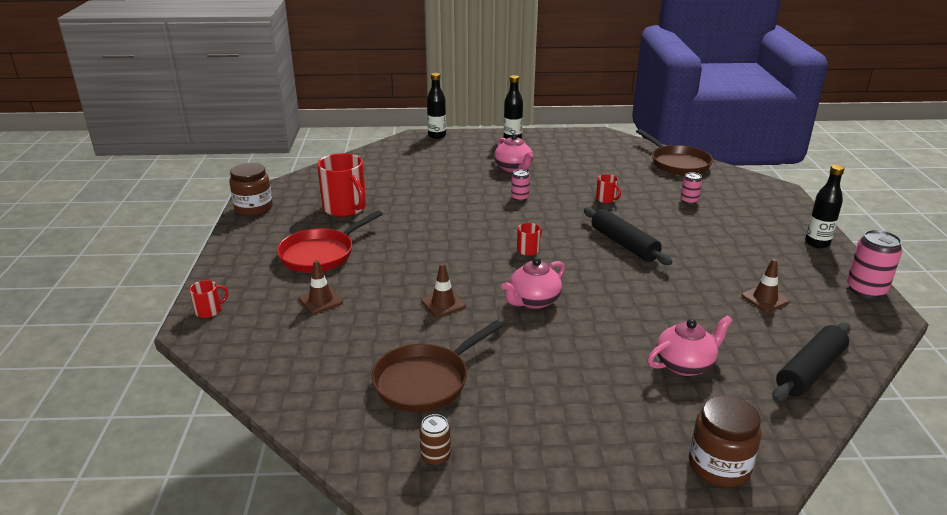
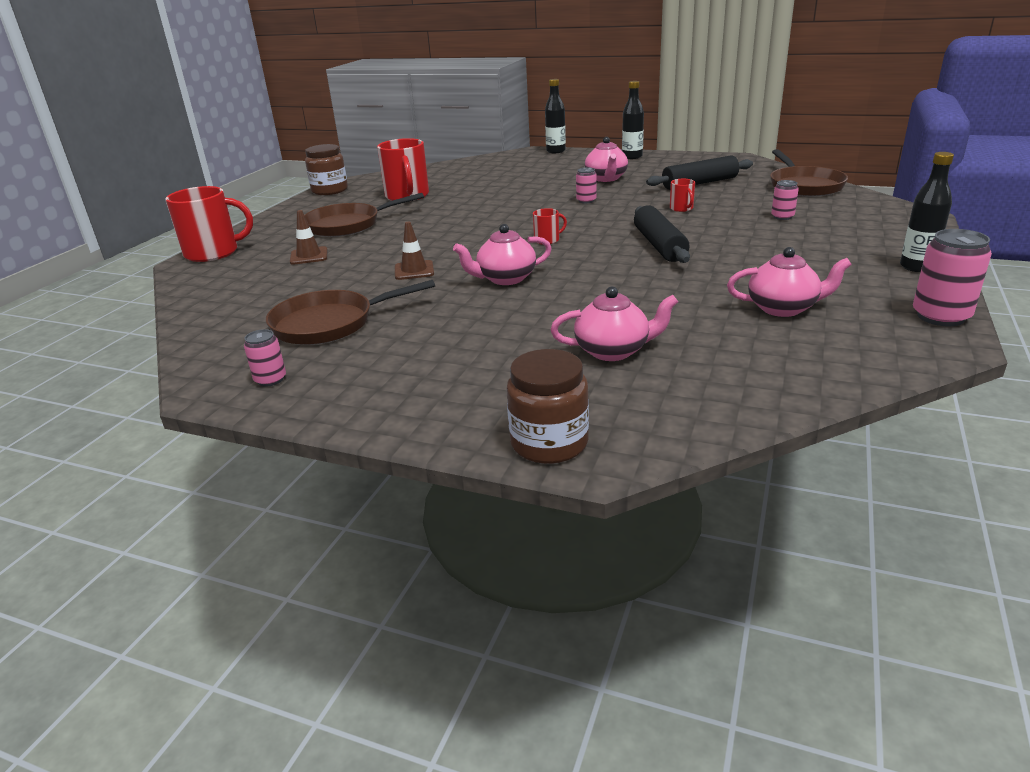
camera: 25 degrees right, 0 degrees up
(209, 311) = (213, 252): red mug -> red mug, size x2.14
(321, 254) = (348, 225): red pan -> brown pan
(435, 457) = (270, 379): brown can -> pink can
(765, 299) = (783, 308): brown traffic cone -> pink teapot
(810, 371) = (769, 380): black rolling pin -> black rolling pin (700, 183)

